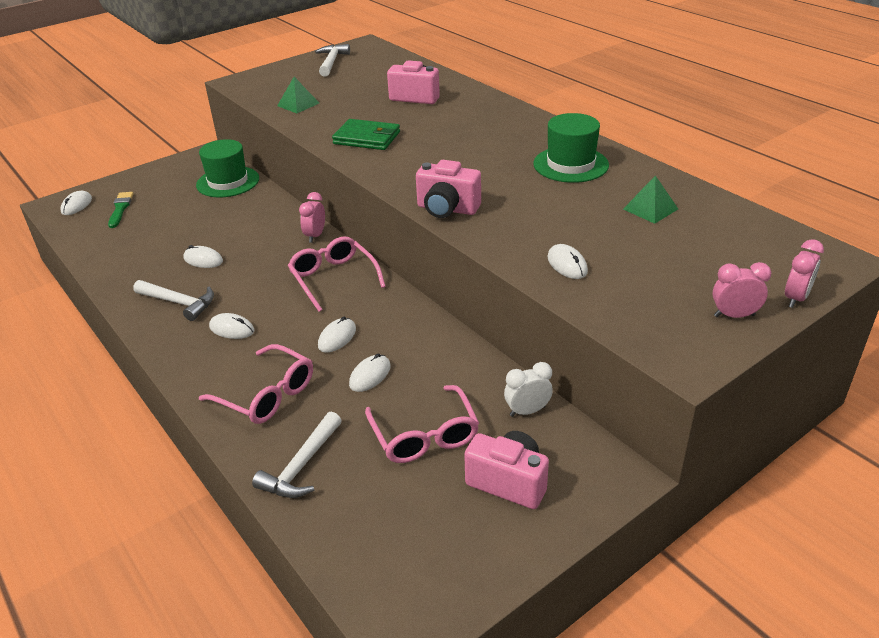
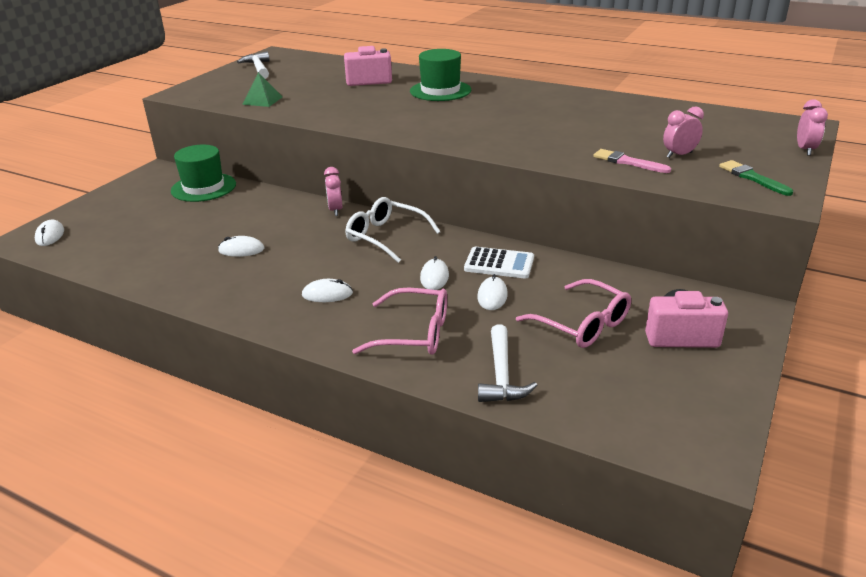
camera: 25 degrees left, 5 degrees down
(120, 208) = (105, 228): green brush -> green brush (752, 178)
(179, 303) = (251, 287): white hammer -> none
(333, 278) = (386, 237): pink glasses -> white glasses
(367, 138) = (359, 113): green wallet -> none
(409, 340) = (499, 264): none -> white calculator
(447, 209) = (489, 146): pink camera -> none
(527, 411) = (644, 287): white clock -> none
(567, 264) = (627, 162): white mouse -> pink brush
(570, 164) = (552, 103): green hat -> green hat (440, 91)
(650, 209) = (645, 119): green pyramid -> none
(734, 316) = (779, 167): pink clock -> pink clock (679, 155)

